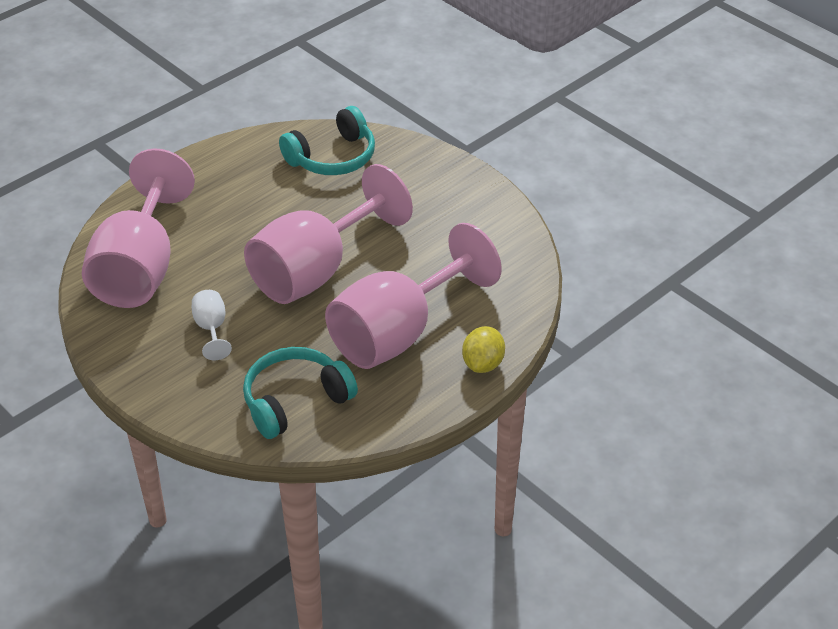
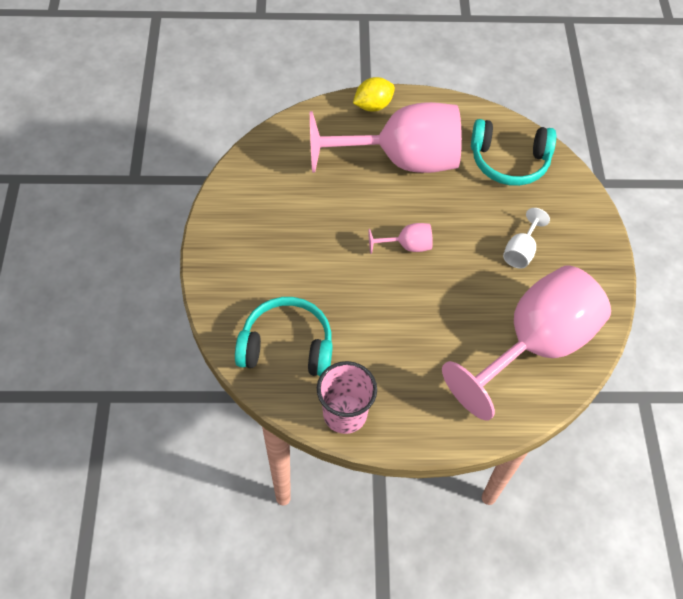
camera: 140 degrees left, 15 degrees up
(247, 149) = (345, 414): none -> pink cup
(316, 270) = (407, 246): pink goblet -> pink goblet, size x0.40

